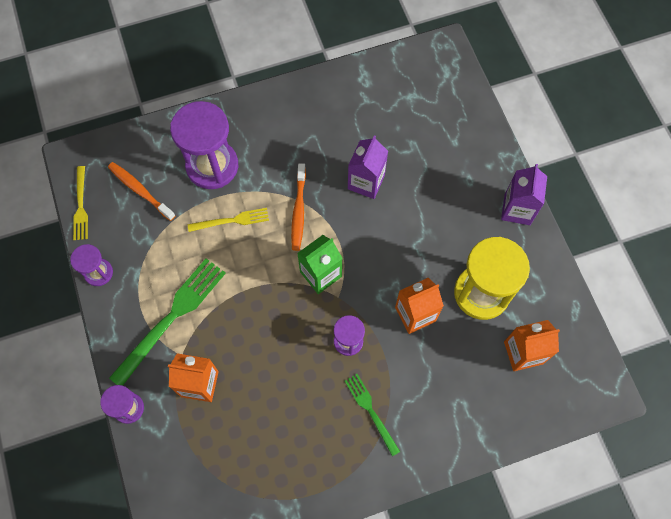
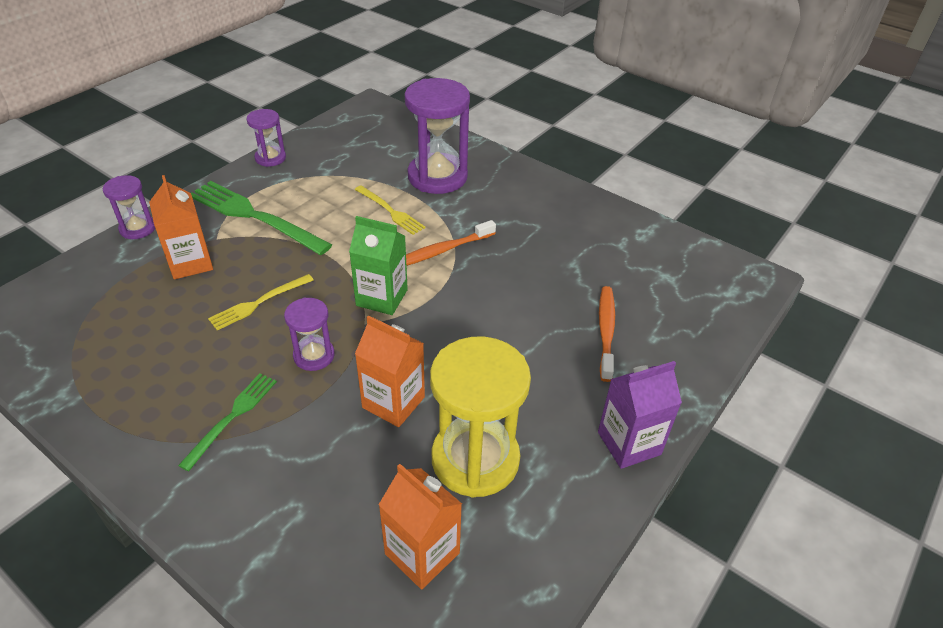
camera: 55 degrees right, 25 degrees down
(81, 206) = (329, 125): yellow fork -> yellow fork (258, 303)
(140, 190) = (372, 148): orange toothbrush -> orange toothbrush (606, 331)
(172, 317) = (254, 216): green fork -> green fork turned 150 degrees counterclockwise
(366, 182) = (525, 285): purple carton -> none

